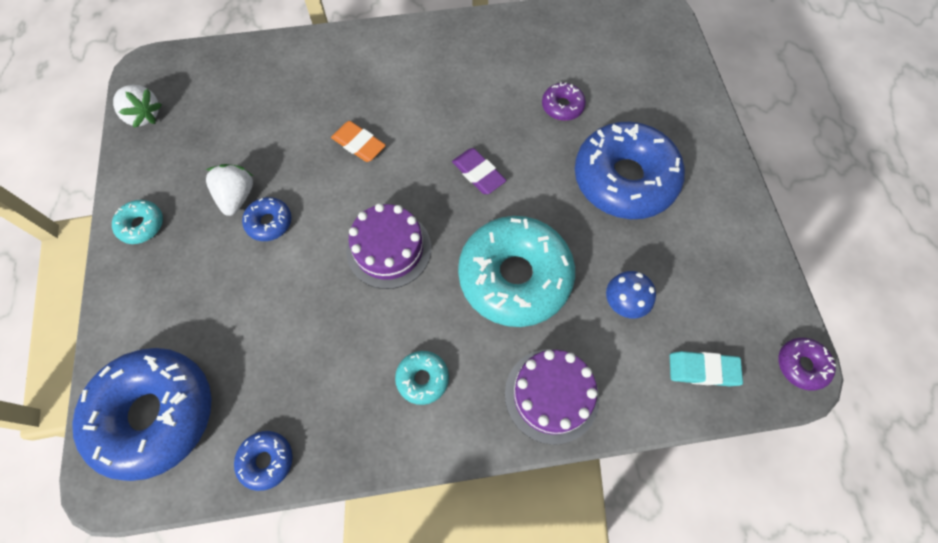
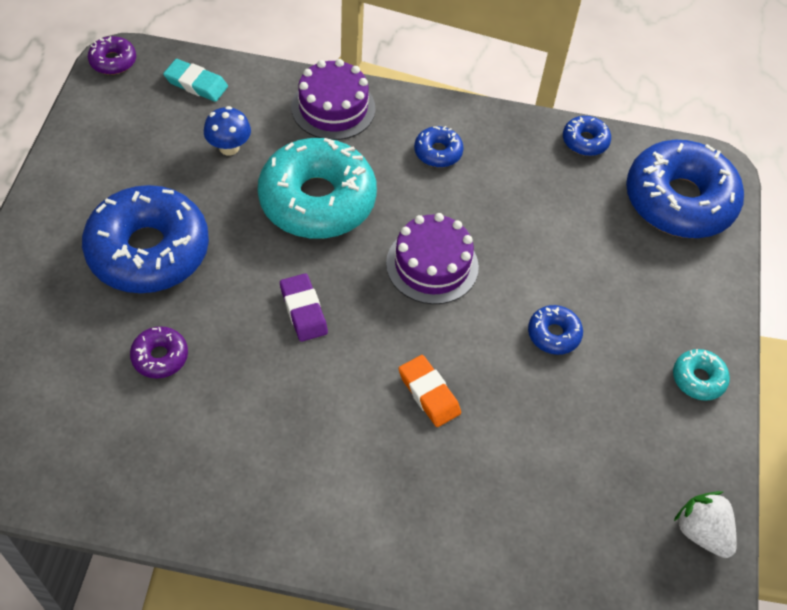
camera: 165 degrees left, 10 degrees down
(237, 197) = (587, 376): white strawberry -> none
(422, 379) = (438, 152): turquoise donut -> blue donut

